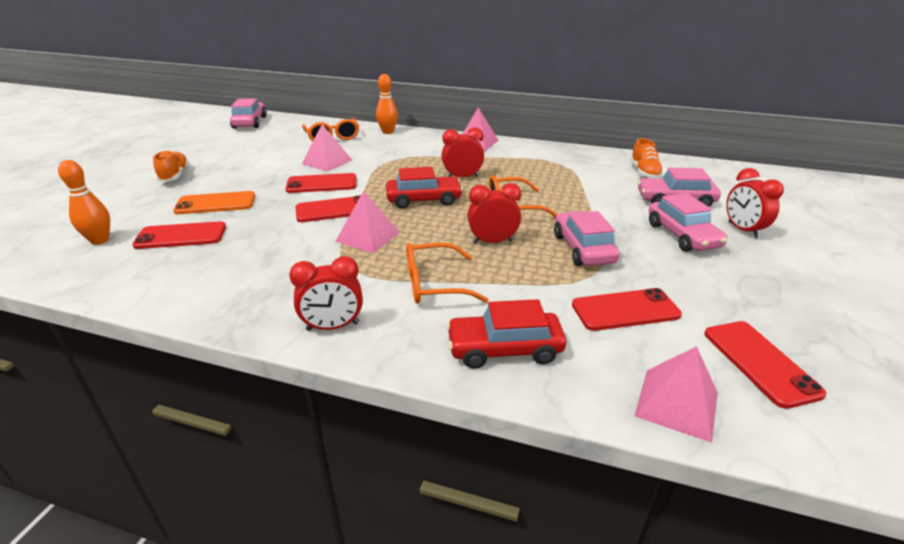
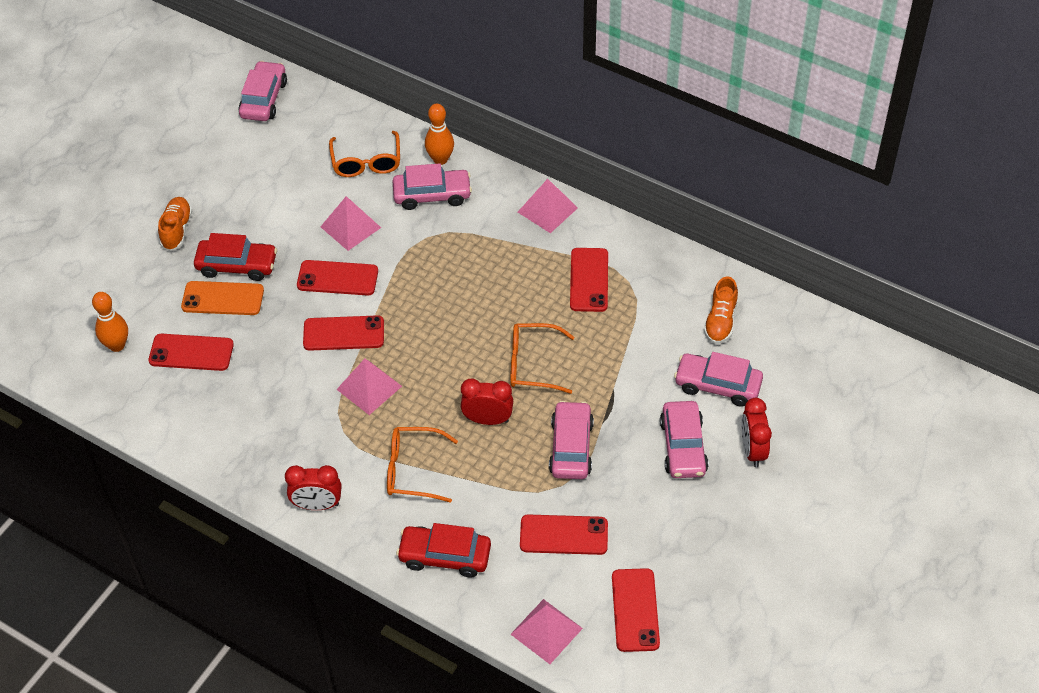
camera: 15 degrees right, 20 degrees up
(387, 144) = (432, 195): none -> pink car
(424, 200) = (442, 332): red car -> red car (237, 265)
(462, 177) = (499, 293): red clock -> none
(529, 166) = (589, 280): none -> red phone

